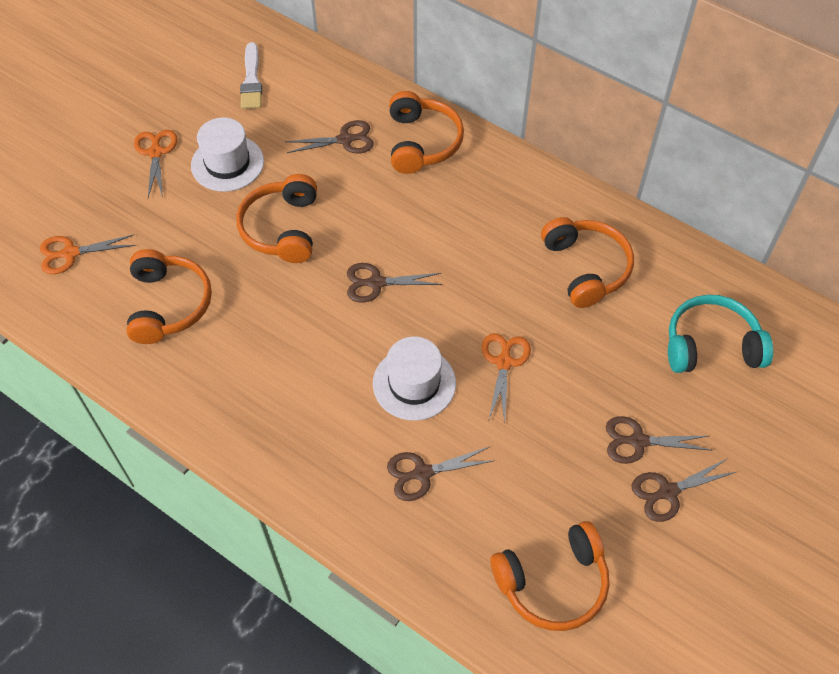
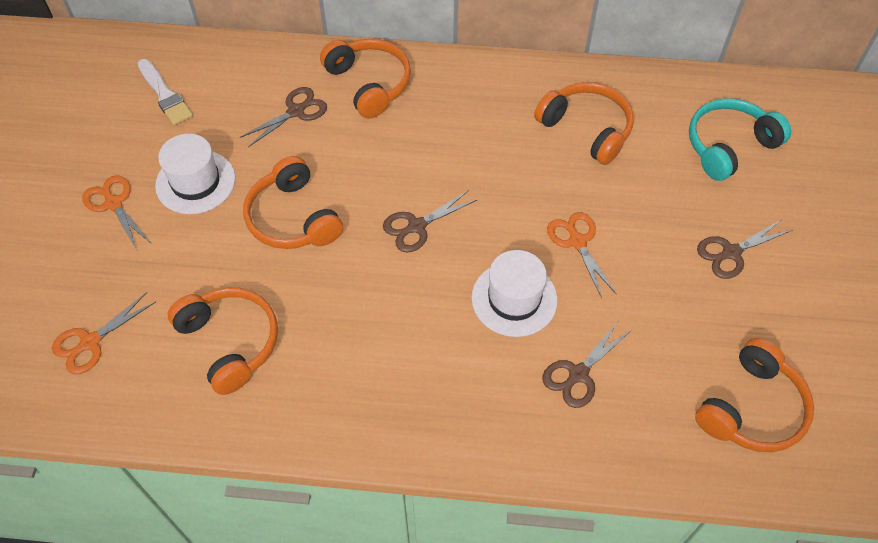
camera: 30 degrees left, 0 degrees up
(668, 492) = (783, 282): brown scissors -> none

